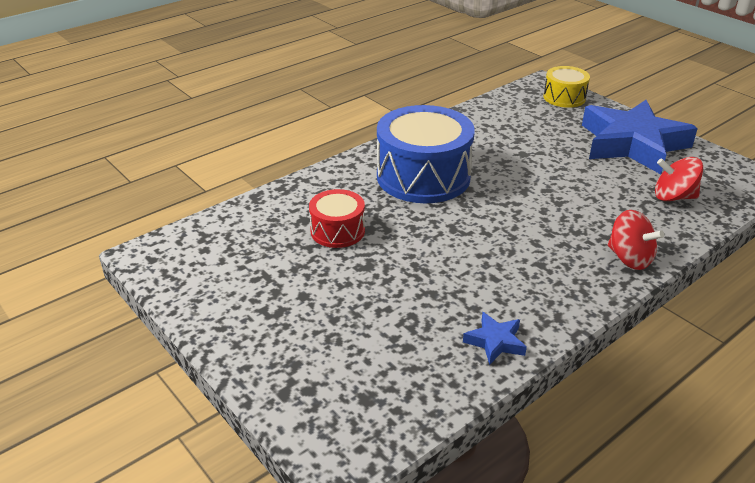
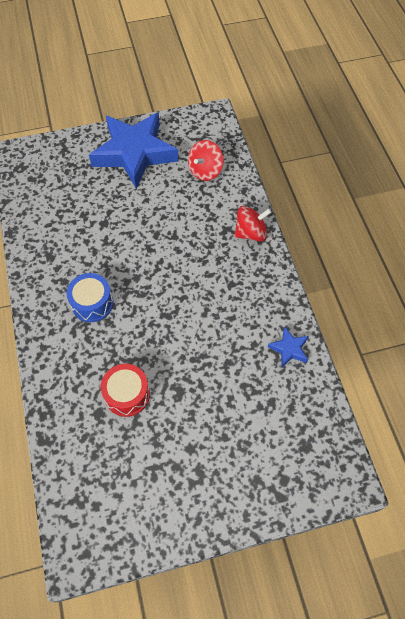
camera: 65 degrees left, 25 degrees up
(423, 176) = (92, 303): blue drum -> blue drum, size x0.53
(564, 97) = (46, 154): yellow drum -> none

